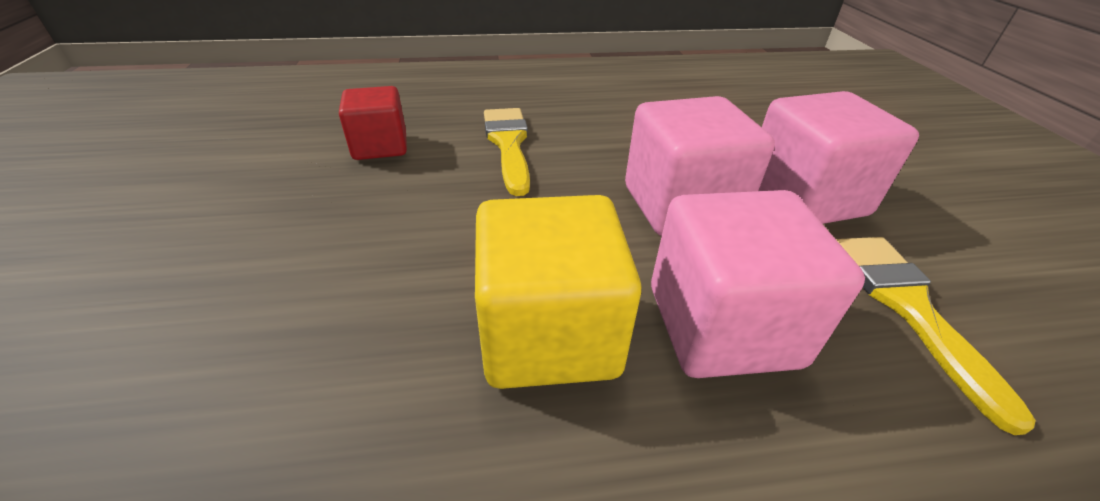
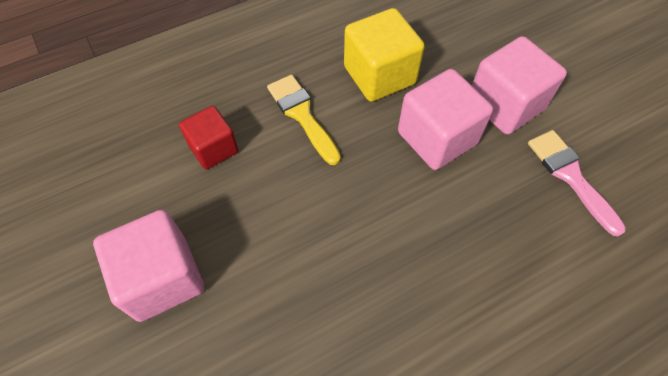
camera: 20 degrees left, 20 degrees up
(549, 334) = (404, 260): yellow cube -> yellow cube (379, 75)
(722, 325) = (485, 222): pink cube -> pink cube (162, 278)
(908, 308) = (570, 176): yellow brush -> pink brush

